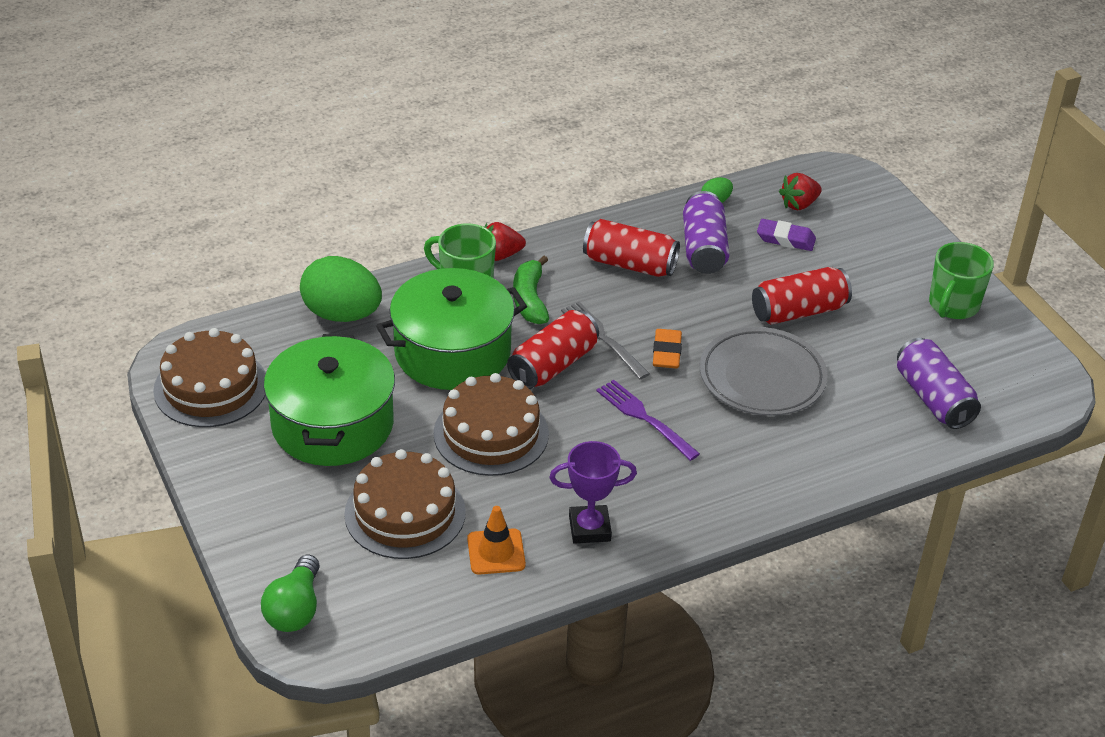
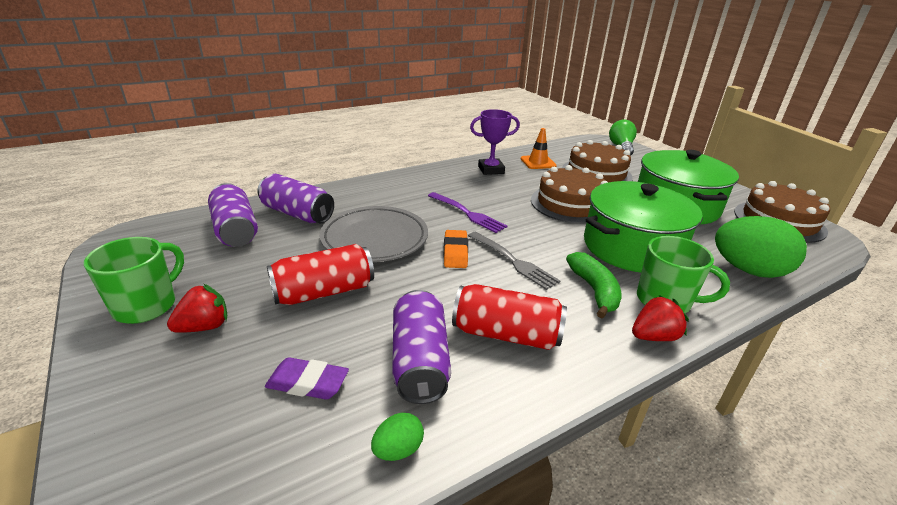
camera: 175 degrees right, 10 degrees down
(553, 365) = (547, 241): red can -> none
(799, 204) = (262, 454): red strawberry -> red strawberry (204, 327)
(872, 425) = (297, 214): none -> purple can

